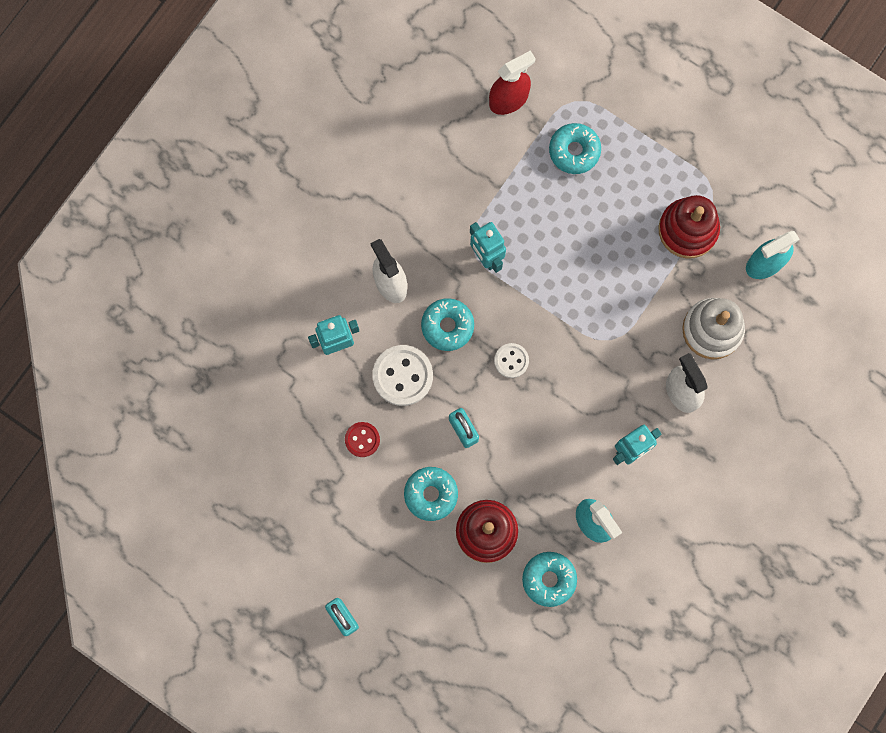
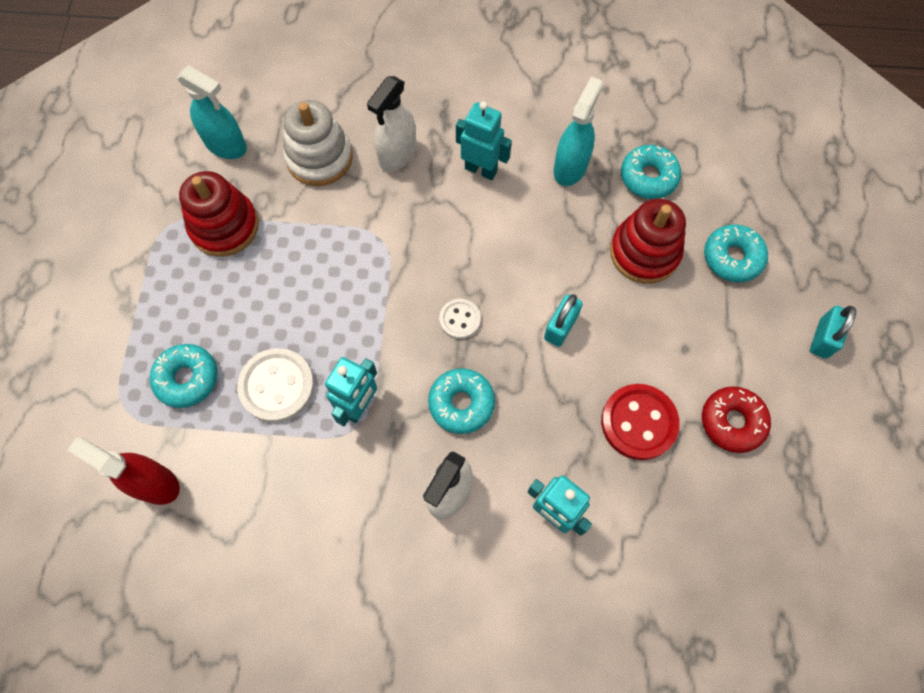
camera: 120 degrees left, 10 degrees down
(324, 505) = (732, 422): none -> red donut
(362, 439) = (638, 422): red button -> red button, size x1.74
(402, 376) = (544, 420): white button -> white button (277, 386)
(431, 494) = (646, 322): turquoise donut -> turquoise donut (732, 257)

